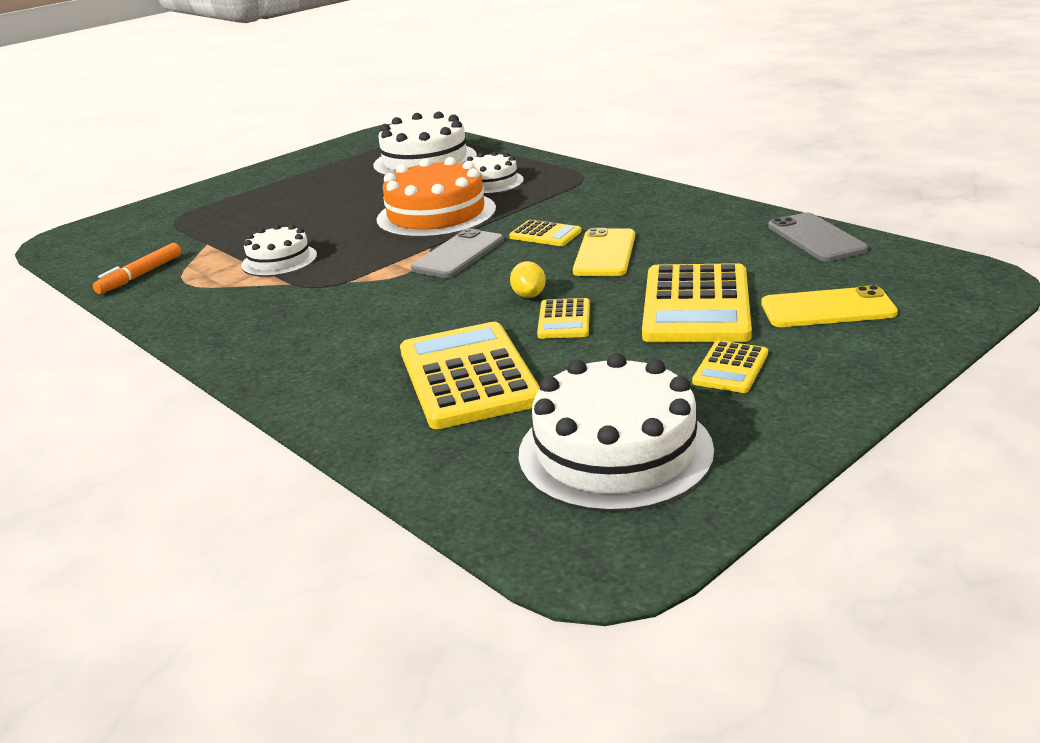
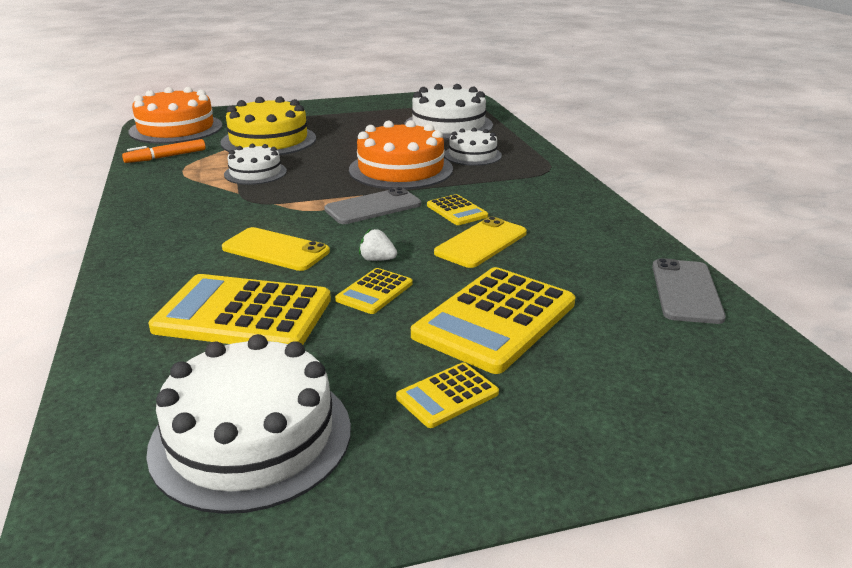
camera: 25 degrees right, 0 degrees up
(101, 244) = (176, 128): none -> orange cake
(242, 226) = (268, 140): none -> yellow cake
(468, 376) = (243, 314): yellow calculator -> yellow calculator turned 90 degrees counterclockwise
(529, 295) = (377, 260): yellow lemon -> white strawberry
(827, 309) = (611, 370): yellow phone -> yellow phone (275, 250)

